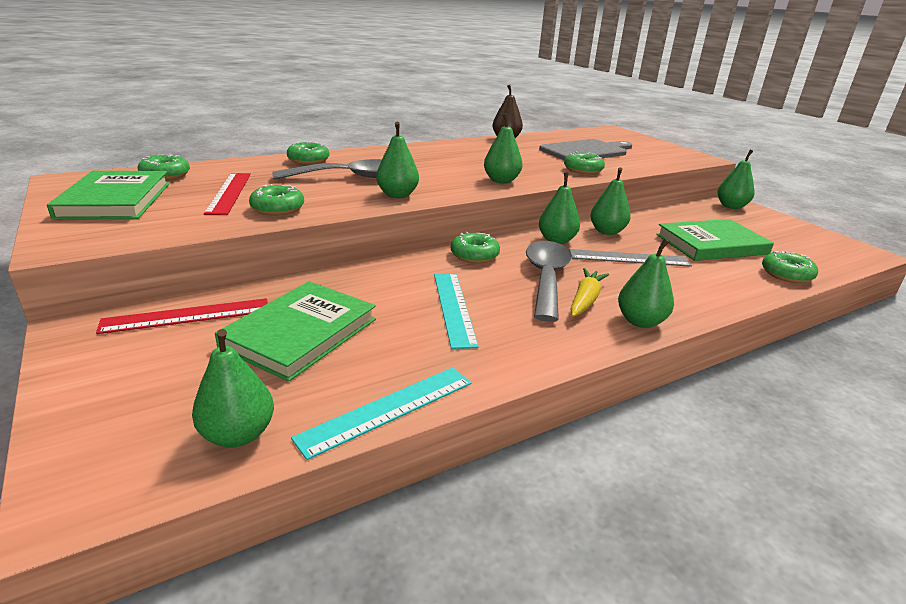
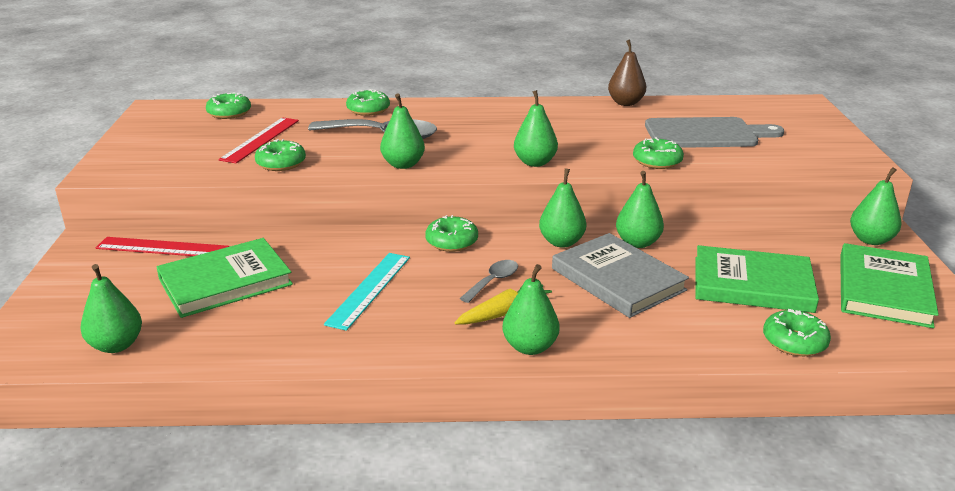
camera: 30 degrees right, 0 degrees up
(115, 200) = (169, 135): green book -> green book (883, 290)
(388, 409) = (225, 358): turquoise ruler -> none
(546, 278) = (493, 281): grey spoon -> grey spoon, size x0.51
(629, 258) = (617, 279): grey ruler -> grey book

